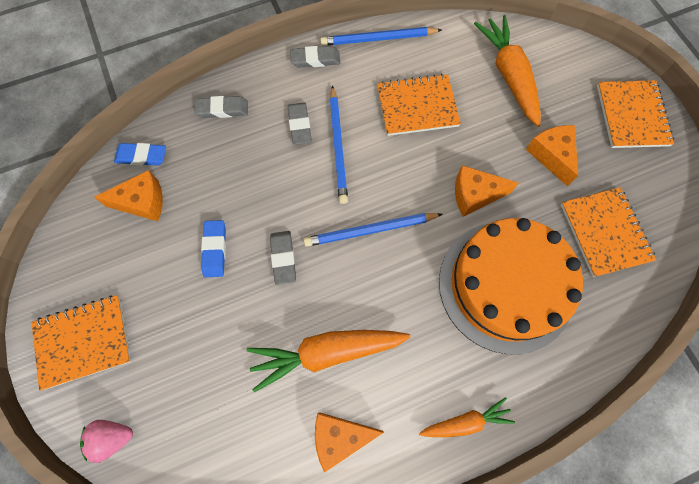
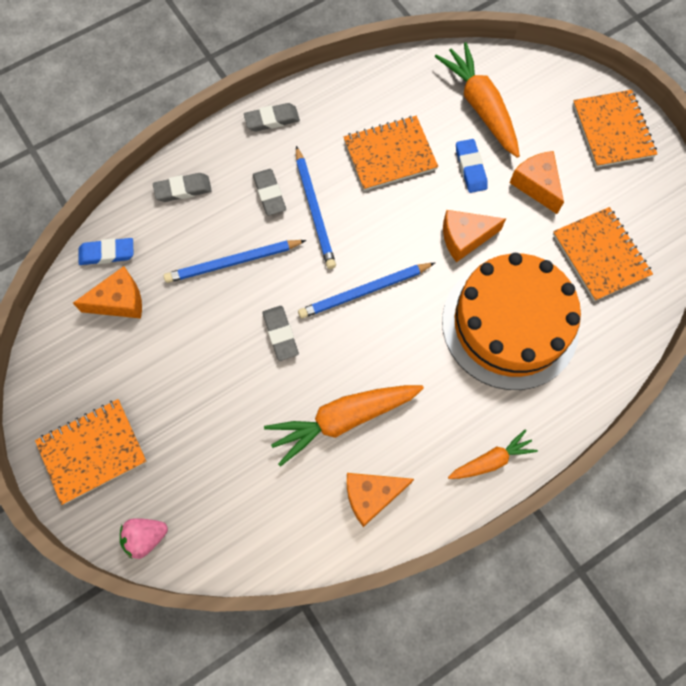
camera: 10 degrees left, 0 degrees up
(215, 250) = (207, 337): blue eraser -> blue eraser (470, 168)
(378, 39) = (335, 87): blue pencil -> blue pencil (233, 262)

